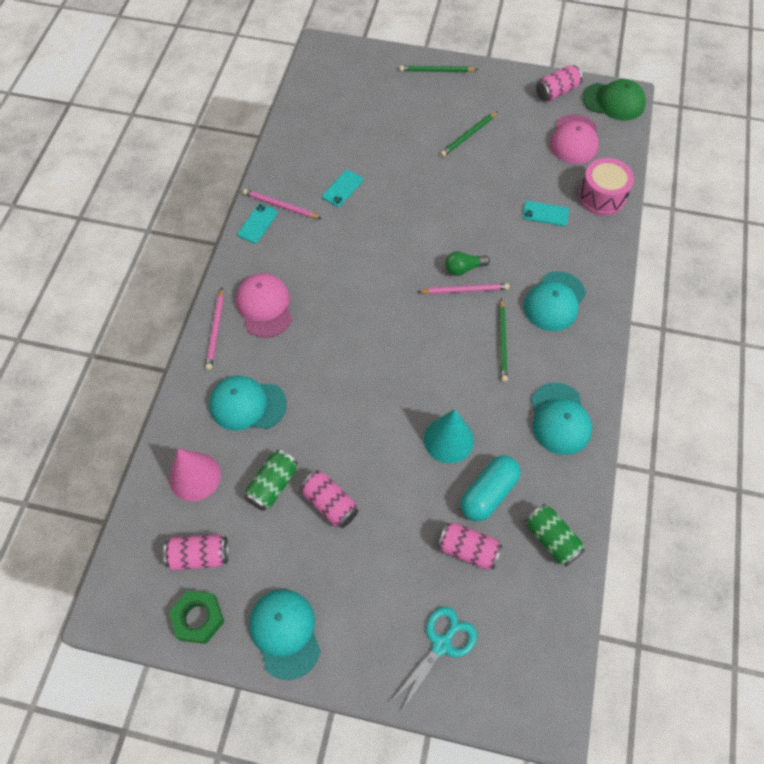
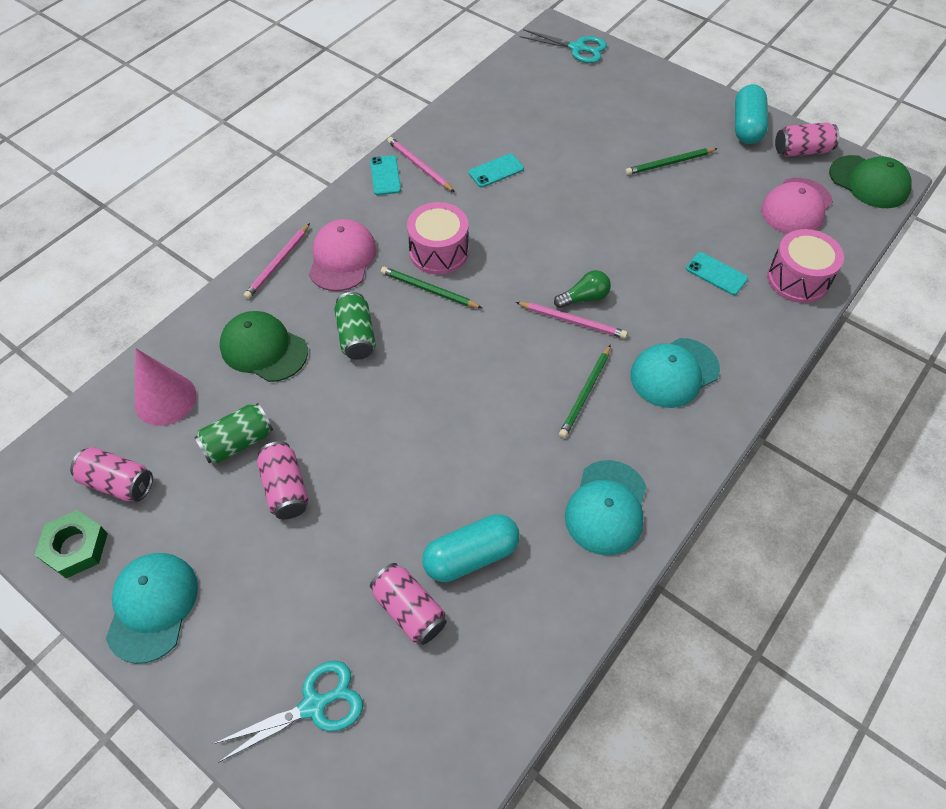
camera: 25 degrees right, 5 degrees down
(247, 404) = (263, 349): turquoise cap -> green cap
(257, 224) = (385, 175): turquoise phone -> turquoise phone turned 60 degrees counterclockwise
(336, 272) = (439, 251): none -> pink drum
(348, 58) = (577, 48): none -> turquoise scissors
(436, 71) = (669, 88): green pencil -> green pencil (428, 290)
(448, 439) = (459, 475): turquoise cone -> none
(463, 268) = (584, 298): green light bulb -> green light bulb turned 150 degrees clockwise
(508, 85) = (746, 126): none -> turquoise capsule
(551, 539) = (517, 644): green can -> green can (356, 336)

